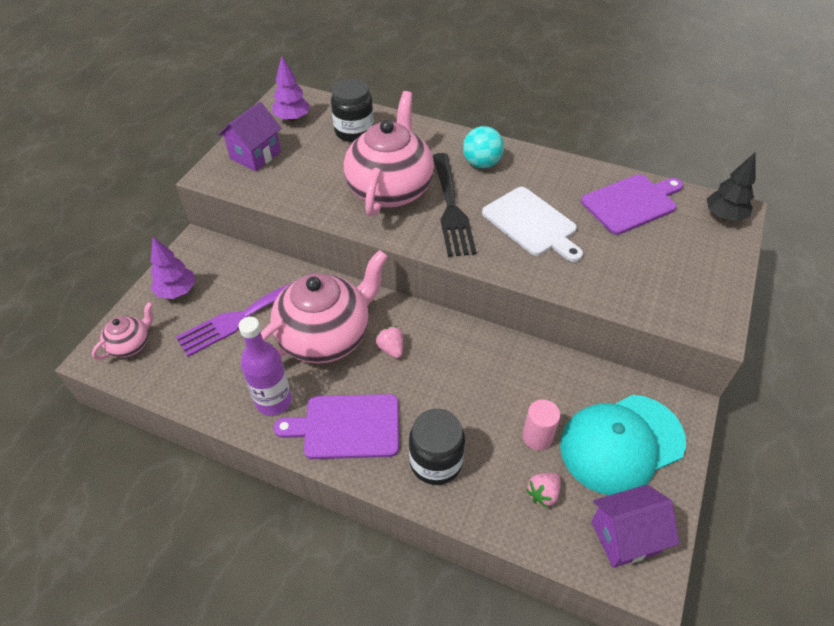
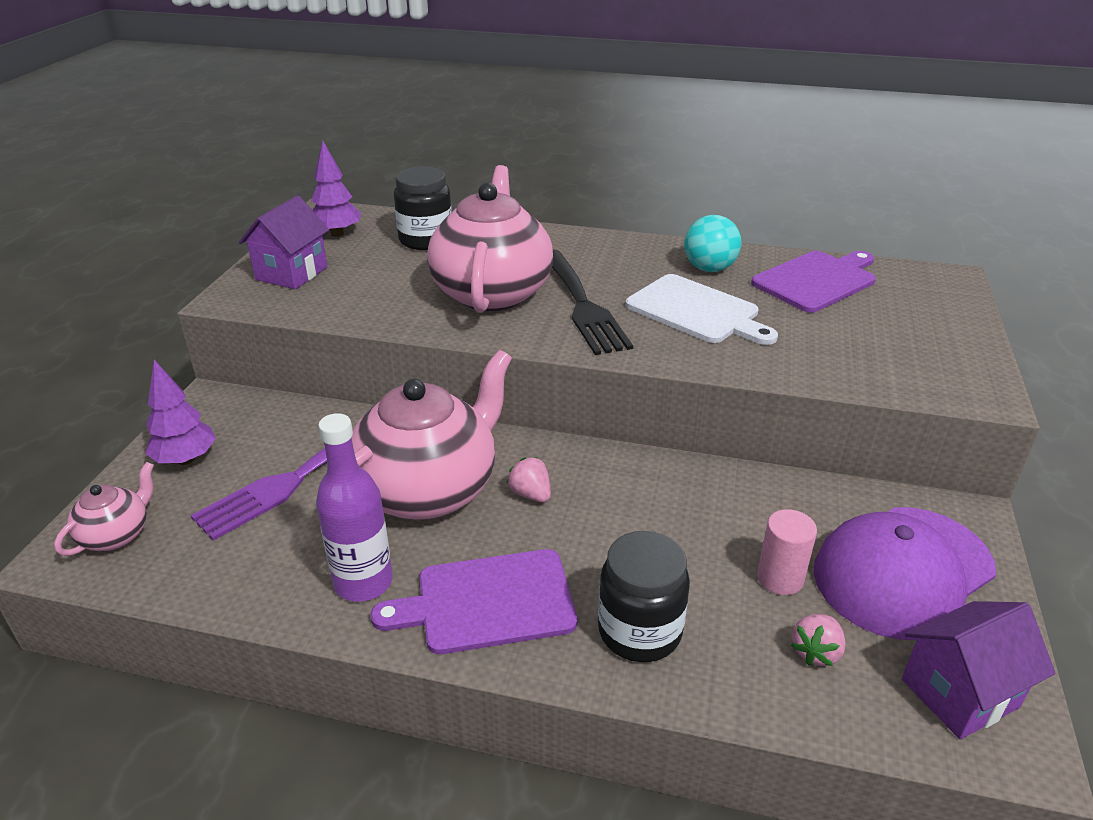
camera: 10 degrees left, 15 degrees down
(481, 163) = (607, 258): turquoise ball -> turquoise ball (709, 269)
(621, 443) = (902, 571): turquoise cap -> purple cap
(724, 216) = (938, 283): black tree -> none

